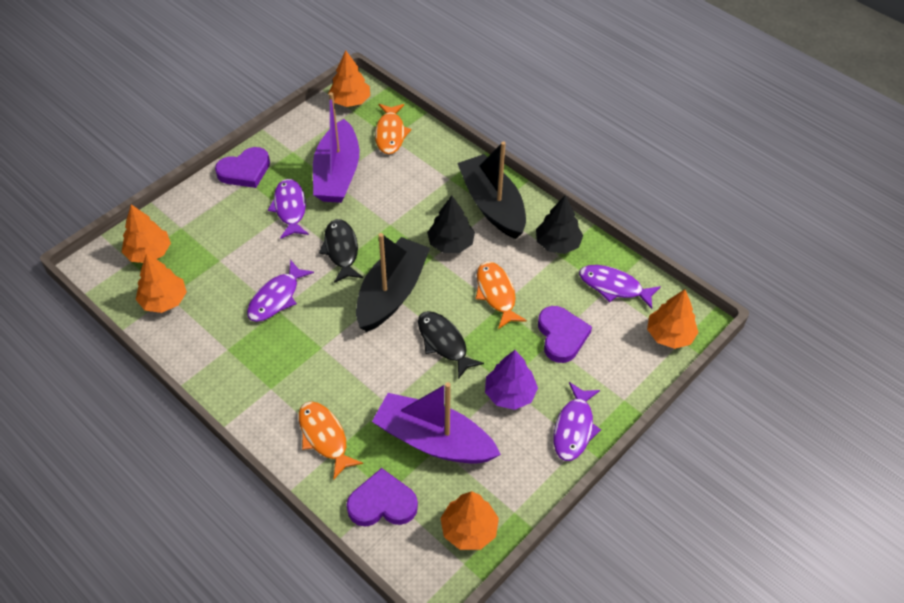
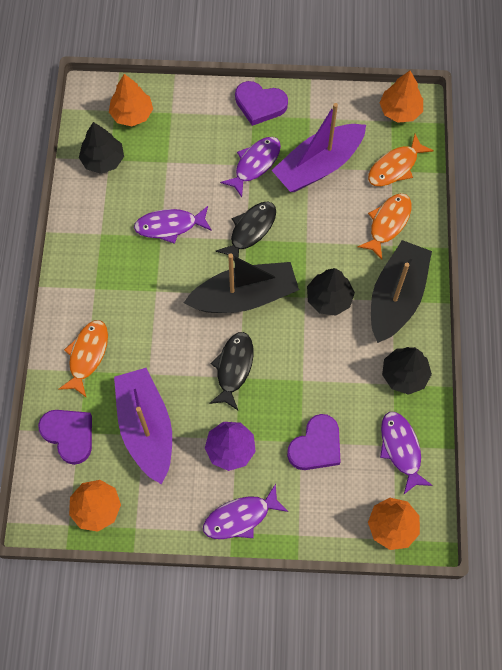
camera: 50 degrees right, 15 degrees up
(164, 300) = (103, 160): orange tree -> black tree
(496, 294) = (312, 369): orange fish -> orange fish (388, 223)

